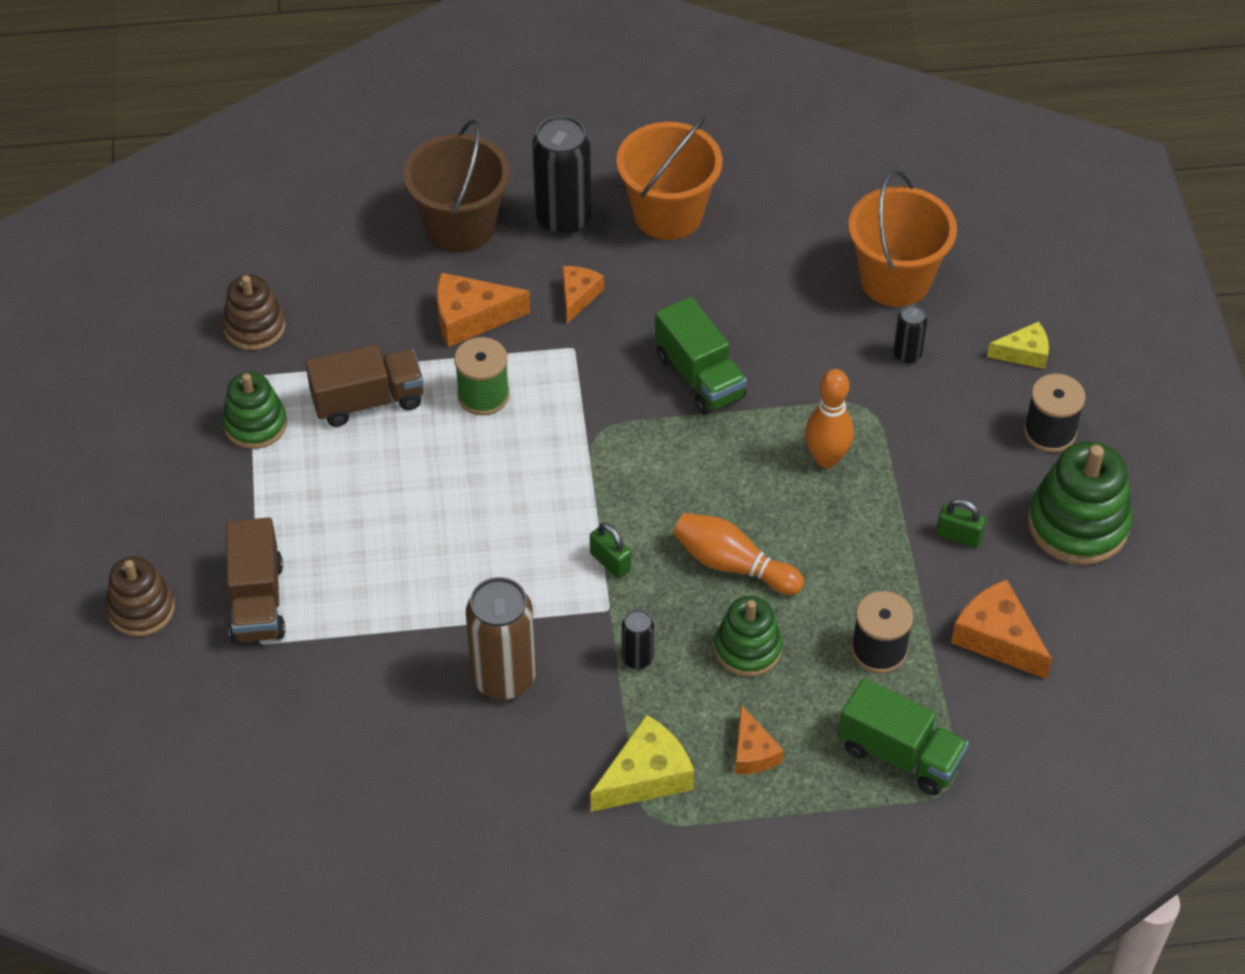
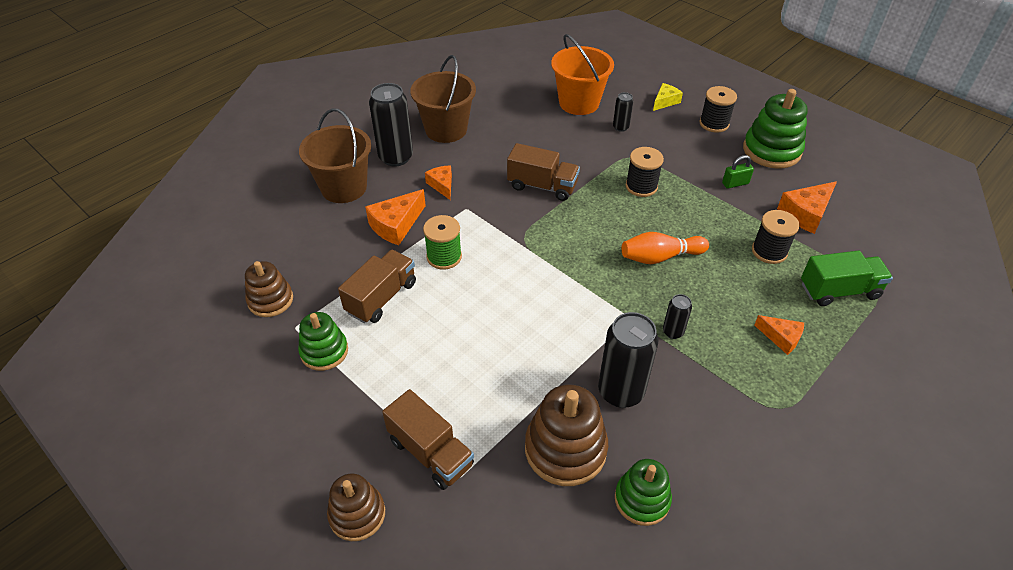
camera: 40 degrees left, 5 degrees down
(385, 691) = (565, 449): none -> brown stacking toy
(504, 678) = (620, 392): brown can -> black can
(610, 562) = (602, 294): green padlock -> none
(646, 776) = (751, 389): yellow cheese -> none
(668, 214) = (446, 130): orange bucket -> brown bucket
(699, 376) = (542, 186): green truck -> brown truck
(747, 649) = (715, 290): green stacking toy -> green stacking toy (642, 499)
(826, 458) = (641, 186): orange bowling pin -> black spool
(997, 638) = (805, 214): orange cheese -> orange cheese turned 45 degrees counterclockwise

